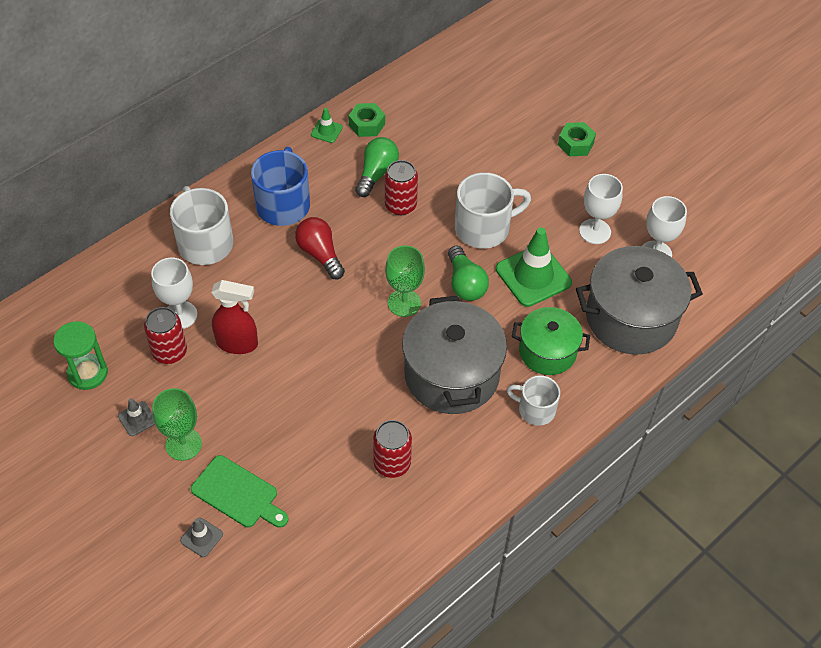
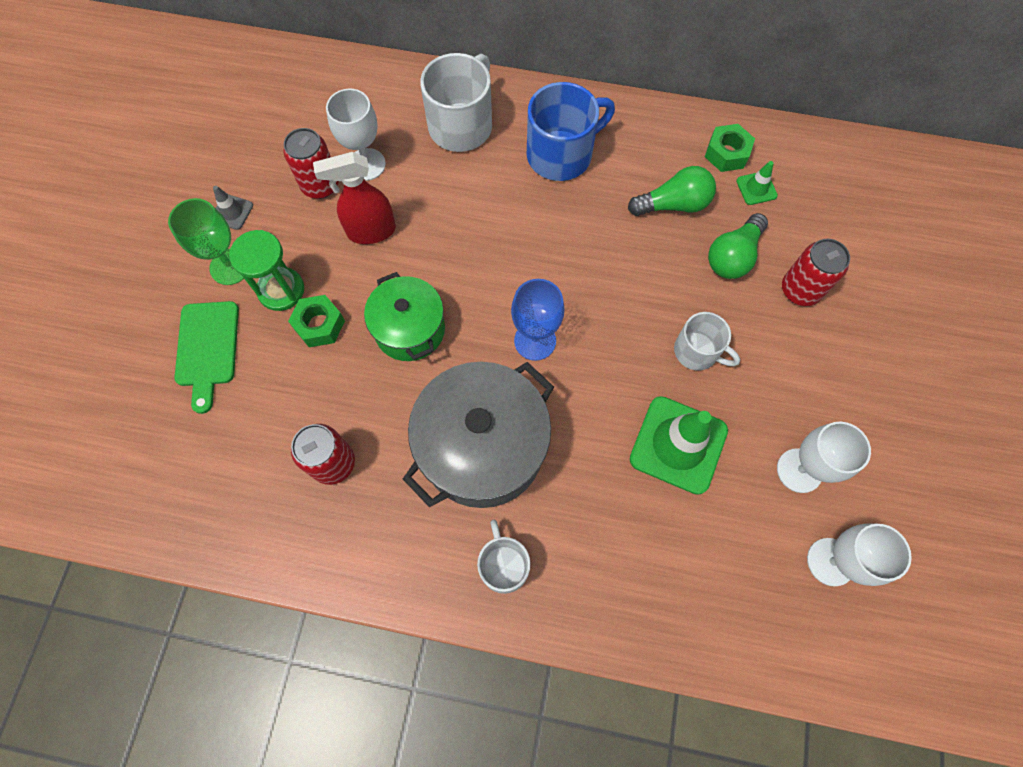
camera: 55 degrees right, 15 degrees up
(88, 373) = (252, 142): green hourglass -> green hourglass (281, 290)
(201, 537) = (142, 351): grey traffic cone -> none
(238, 344) = (371, 231): red spray bottle -> red spray bottle turned 105 degrees clockwise
(320, 254) = (530, 226): red light bulb -> none
(326, 131) = (684, 126): green traffic cone -> green traffic cone (756, 188)
(400, 205) = (653, 253): red can -> red can (800, 290)
(404, 303) = (535, 341): green goblet -> blue goblet
(465, 283) = (608, 382): green light bulb -> green light bulb (733, 256)
(484, 228) = (697, 351): white mug -> white mug, size x0.61
(547, 352) = (589, 528): green pot -> green pot (410, 329)
(575, 144) = (904, 367): green nut -> green nut (319, 325)
(631, 318) = (712, 592): grey pot -> none

